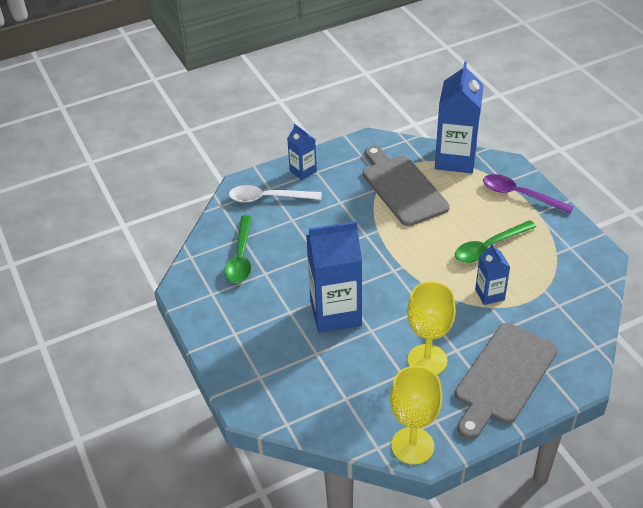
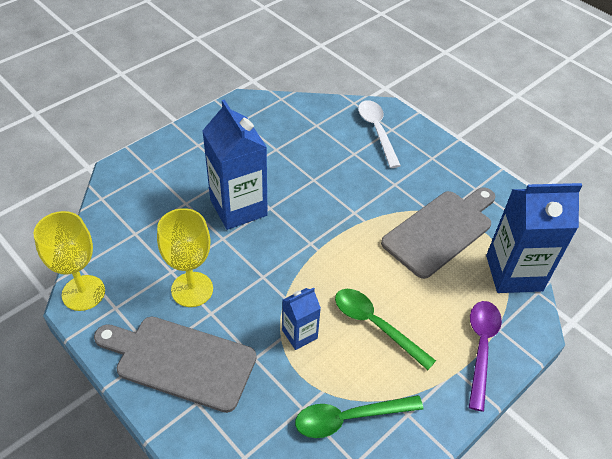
camera: 70 degrees right, 5 degrees up
(241, 257) = (291, 129): green spoon -> green spoon (349, 418)
(303, 171) = (427, 148): blue carton -> none

